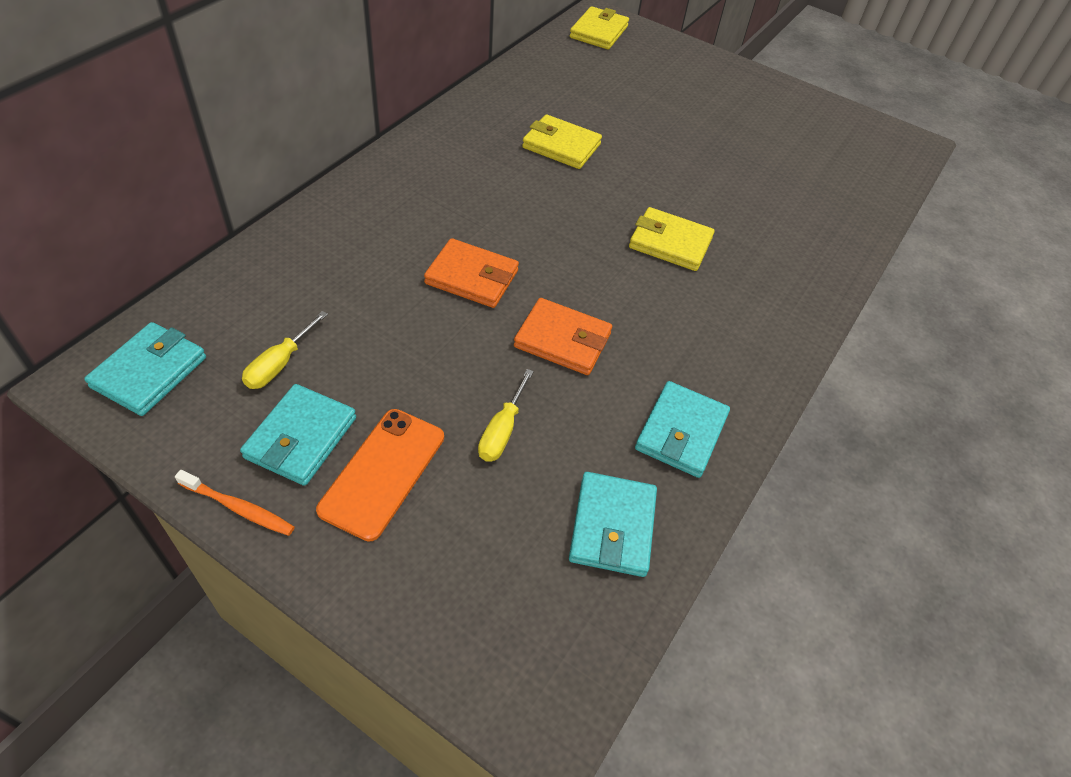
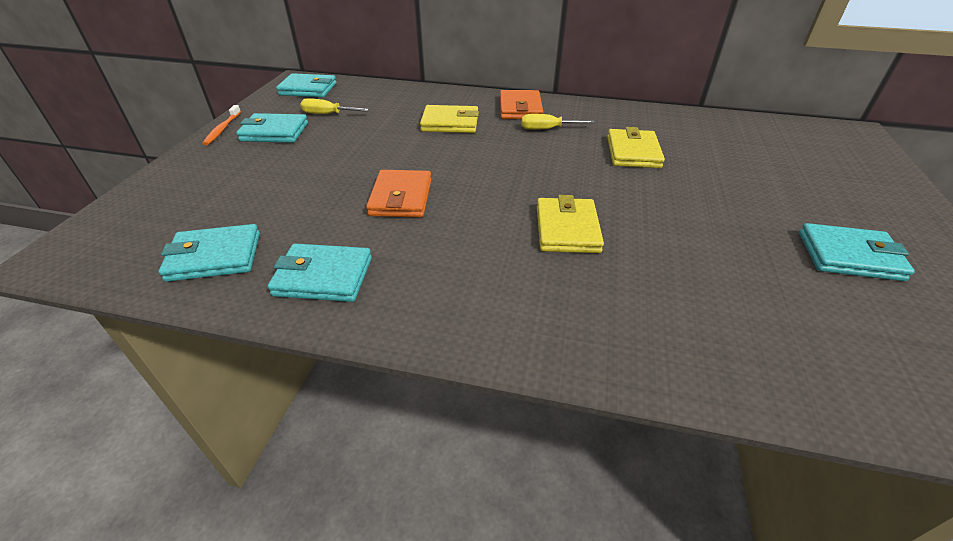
camera: 75 degrees right, 10 degrees down
(383, 473) = (253, 160): orange phone -> none
(472, 277) = (441, 150): orange wallet -> orange wallet (520, 108)
(502, 430) = (299, 191): yellow screwdriver -> yellow screwdriver (547, 129)
(599, 32) = (828, 137): yellow wallet -> yellow wallet (450, 123)
(756, 124) = (849, 256): none -> turquoise wallet

